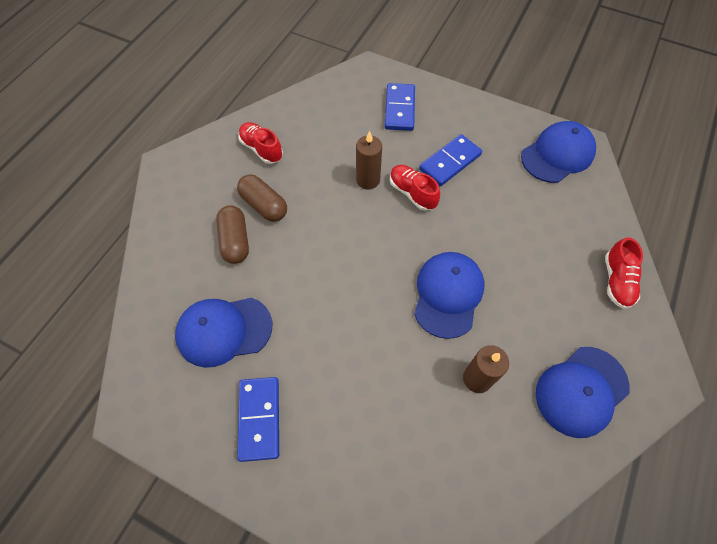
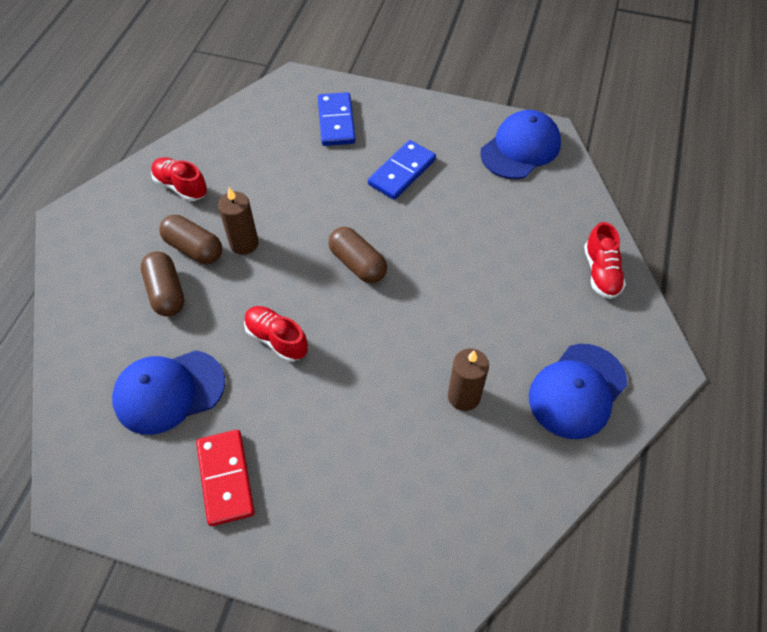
camera: 10 degrees left, 5 degrees down
(259, 418) = (226, 478): blue domino -> red domino
(368, 180) = (311, 204): brown candle -> brown candle (244, 243)
(400, 240) = (358, 264): none -> brown capsule
(412, 193) = (364, 211): red shoe -> red shoe (277, 339)
(448, 294) = (419, 314): blue cap -> none

